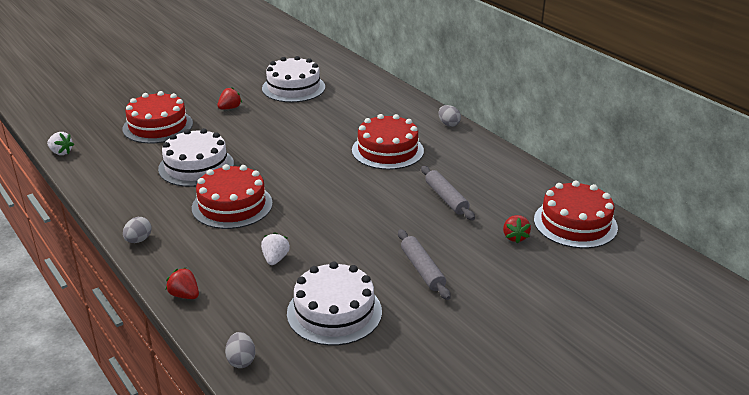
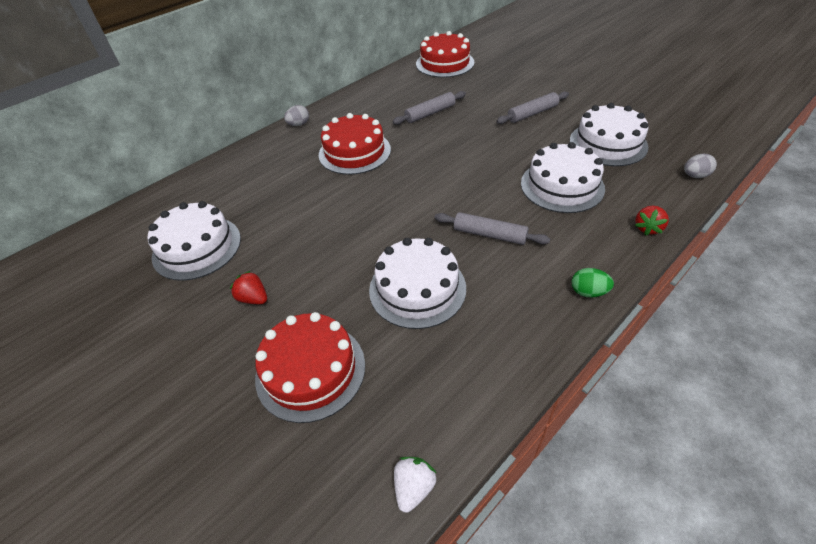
camera: 95 degrees left, 15 degrees up
(138, 240) = (588, 292): grey egg -> green egg
(232, 205) = (489, 234): red cake -> grey rolling pin
(275, 259) = (562, 186): white strawberry -> white cake
(515, 237) = (472, 82): red strawberry -> none

